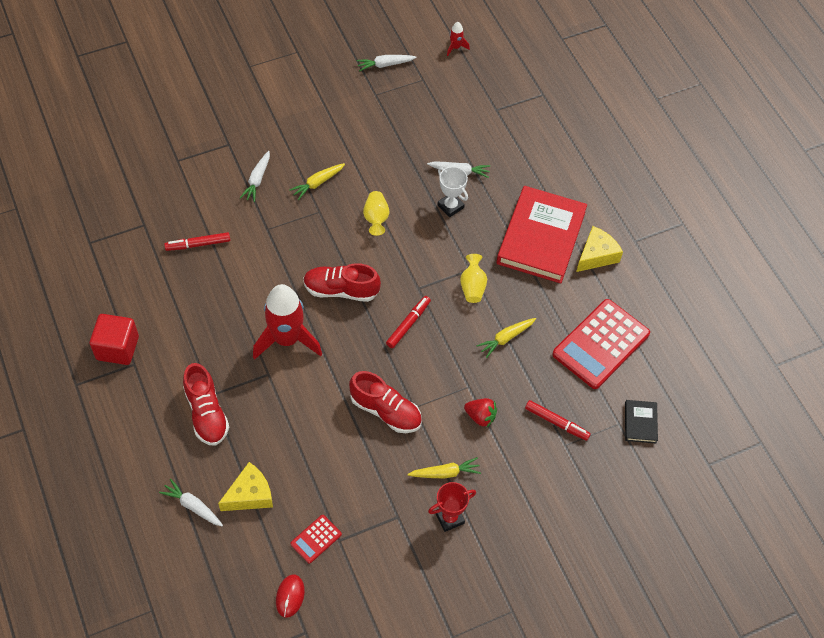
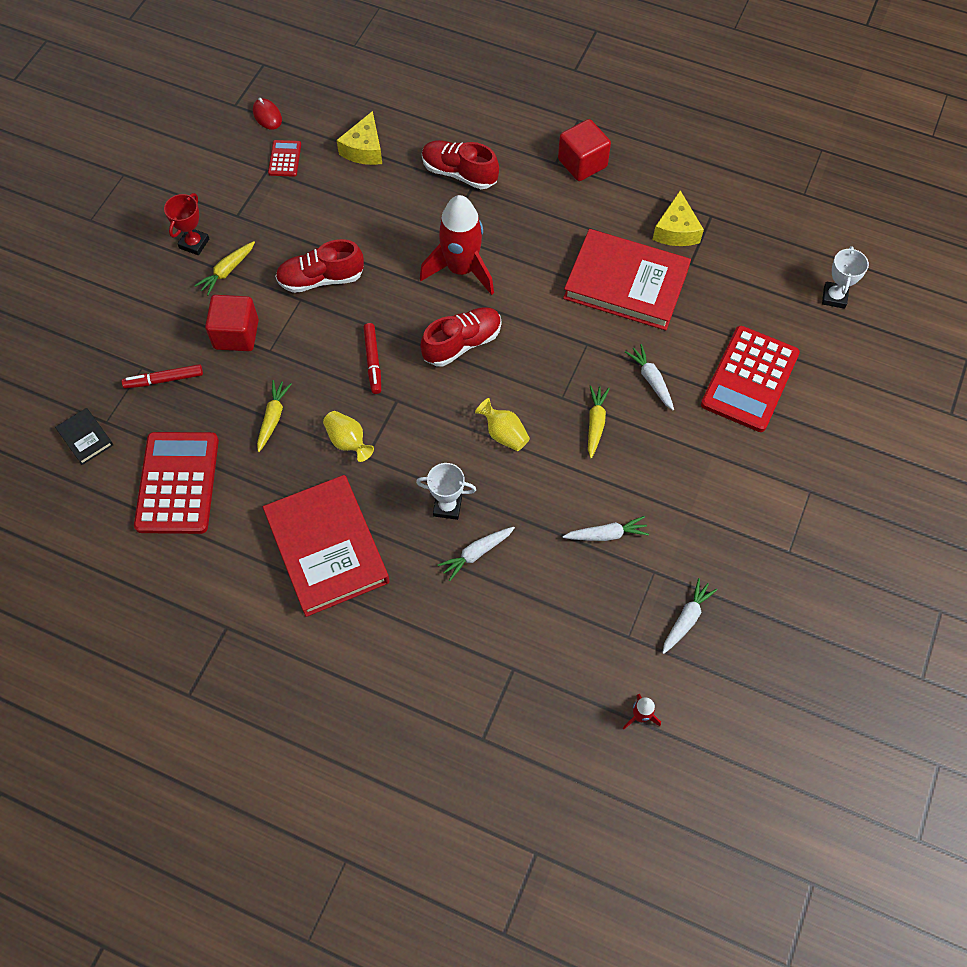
camera: 140 degrees right, 5 degrees up
(93, 139) = (834, 297): none -> white trophy
(193, 506) = (397, 114): white carrot -> white carrot (606, 534)
(198, 244) = (626, 283): red marker -> red book
(203, 137) = (749, 379): none -> red calculator
(480, 416) = (236, 334): red strawberry -> red cube
(596, 255) = (254, 575): yellow cheese -> yellow cheese (676, 230)

